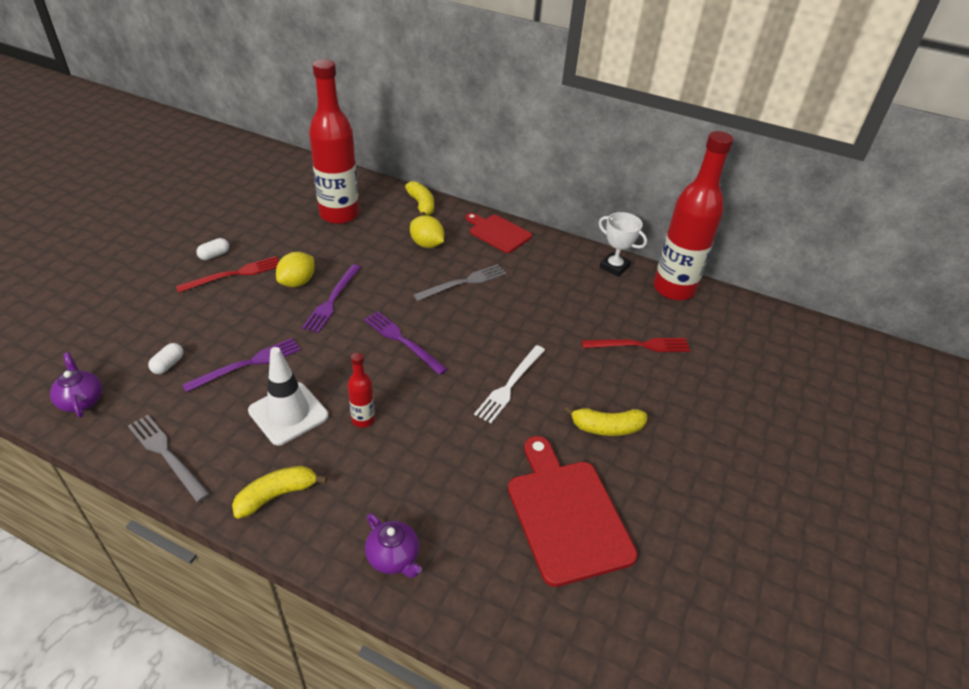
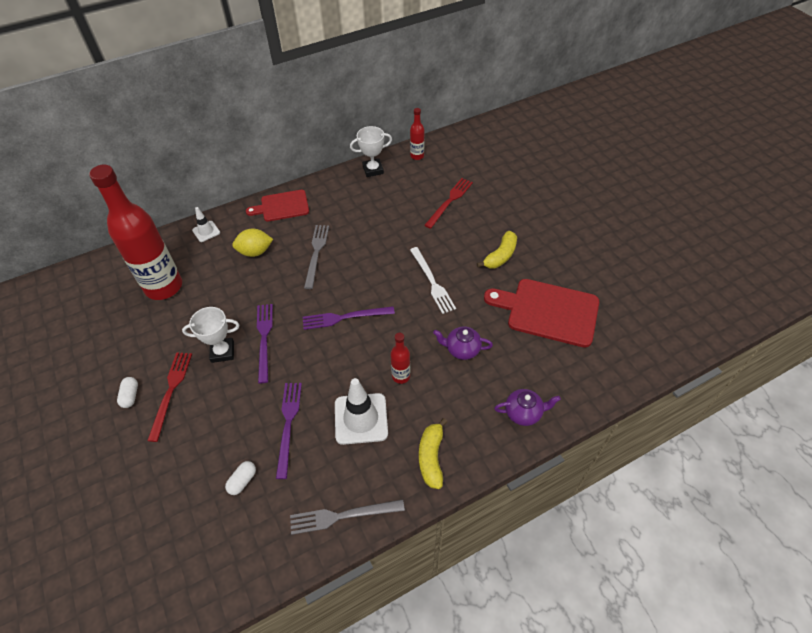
camera: 50 degrees left, 10 degrees up
(81, 400) = (232, 562): purple teapot -> purple teapot (462, 349)
(168, 365) = (242, 481): white capsule -> white capsule turned 60 degrees clockwise
(297, 282) = (222, 352): yellow lemon -> white trophy
(332, 300) = (264, 339): purple fork -> purple fork turned 150 degrees counterclockwise
(421, 205) = (206, 231): yellow banana -> white traffic cone
(674, 289) = (417, 156): red bottle -> red bottle, size x0.43

